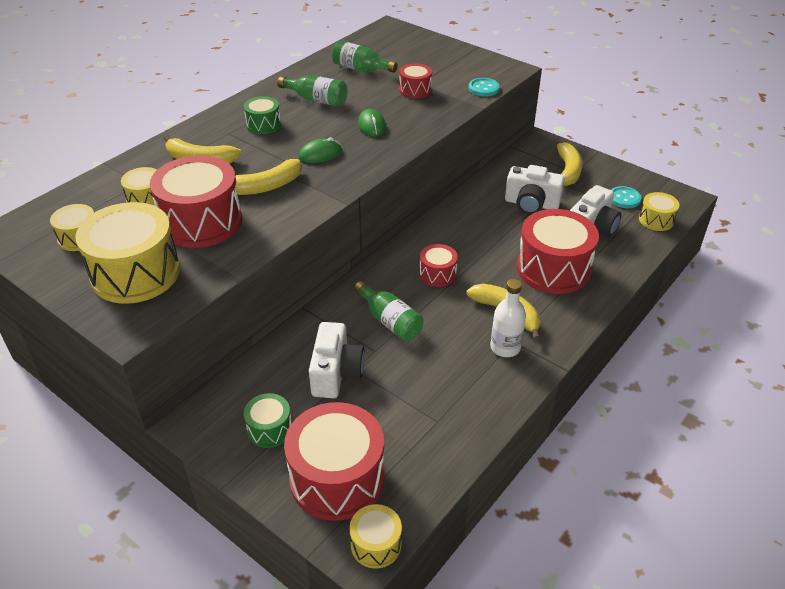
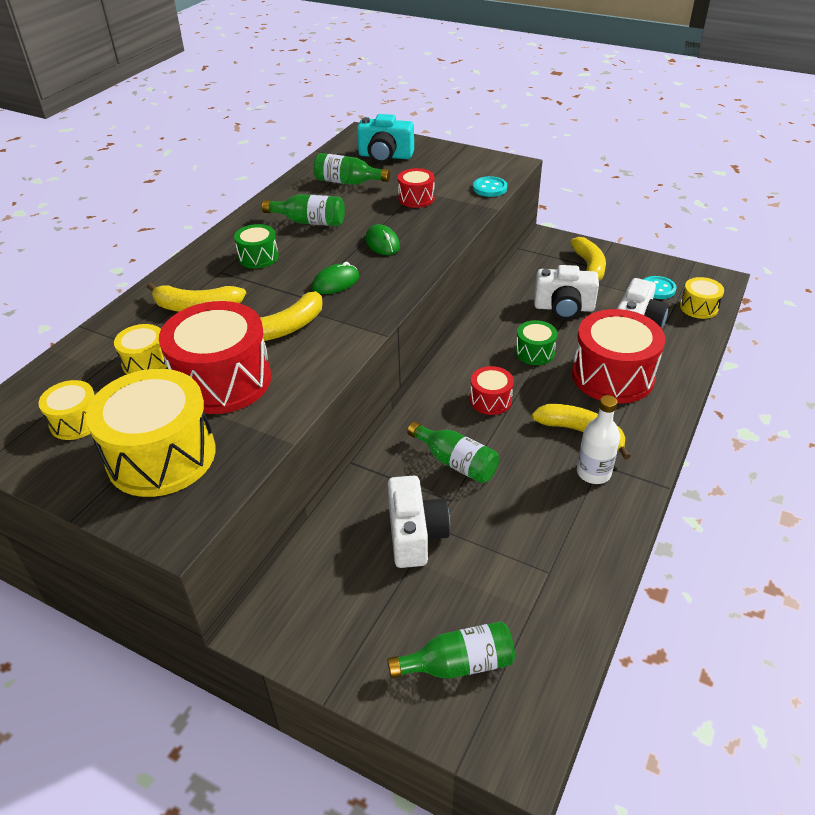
camera: 10 degrees left, 0 degrees up
(269, 429) = (359, 617): green drum -> green drum (534, 352)
(337, 478) = (458, 664): red drum -> green bottle
(376, 544) = (531, 739): yellow drum -> none
(402, 49) = (385, 156): none -> turquoise camera

